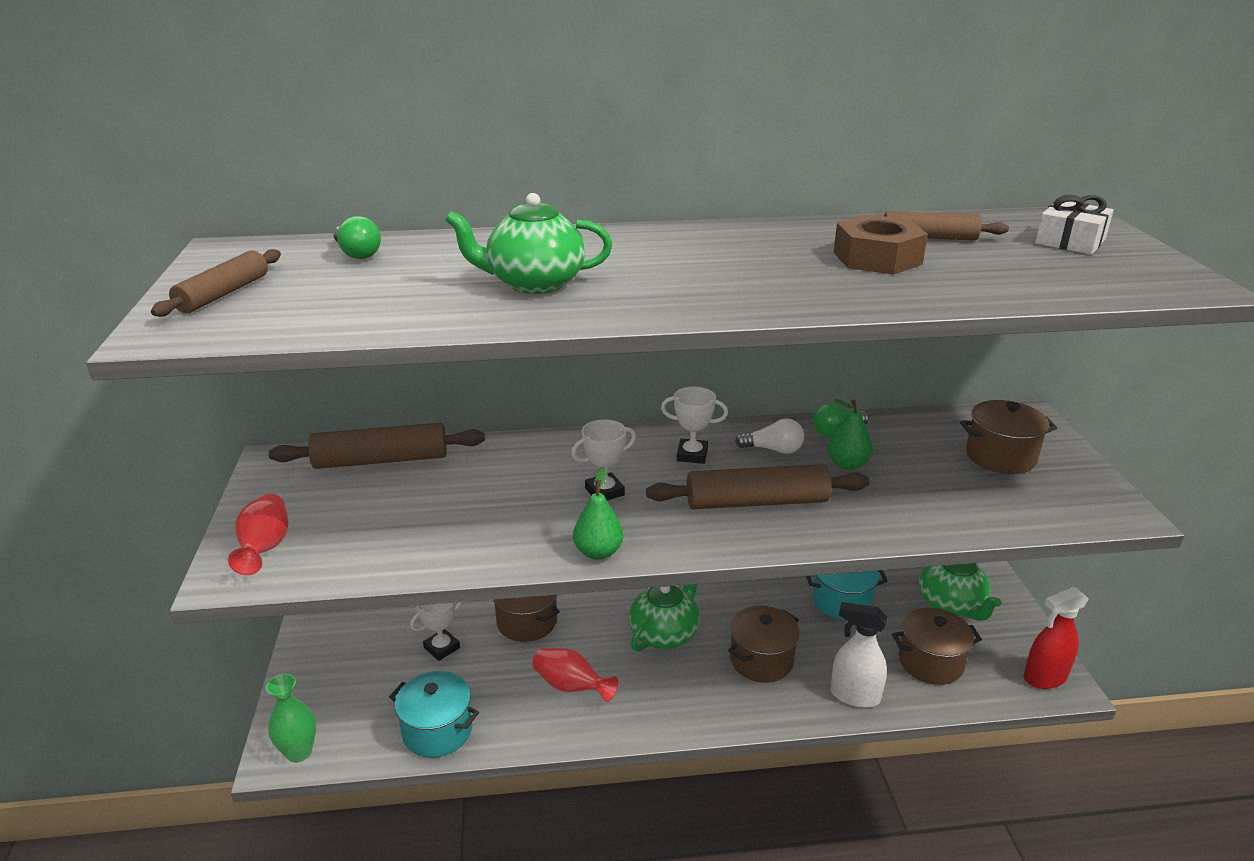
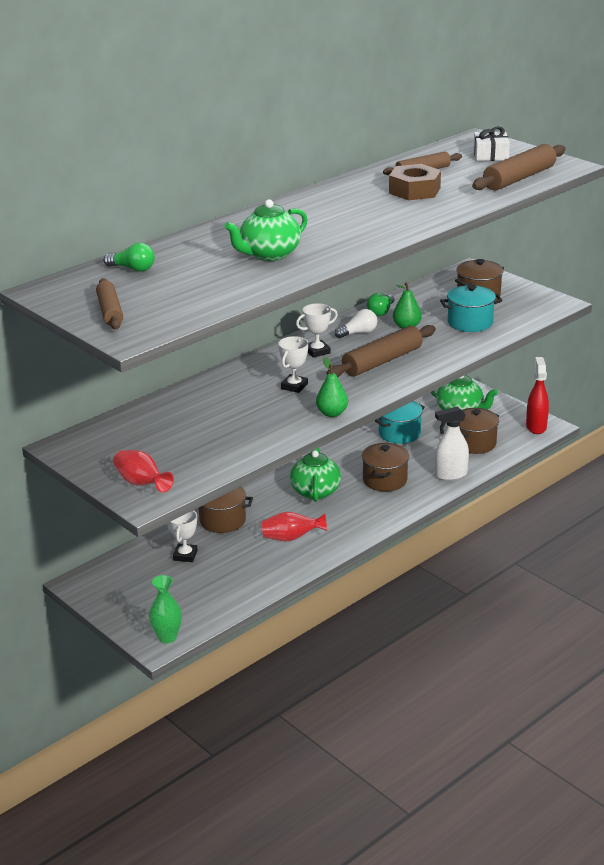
camera: 35 degrees left, 0 degrees up
(381, 460) = (133, 420): brown rolling pin -> brown rolling pin (519, 178)
(437, 731) = (239, 591): turquoise pot -> turquoise pot (470, 323)
(1044, 677) = (536, 427): red spray bottle -> red spray bottle turned 150 degrees clockwise

